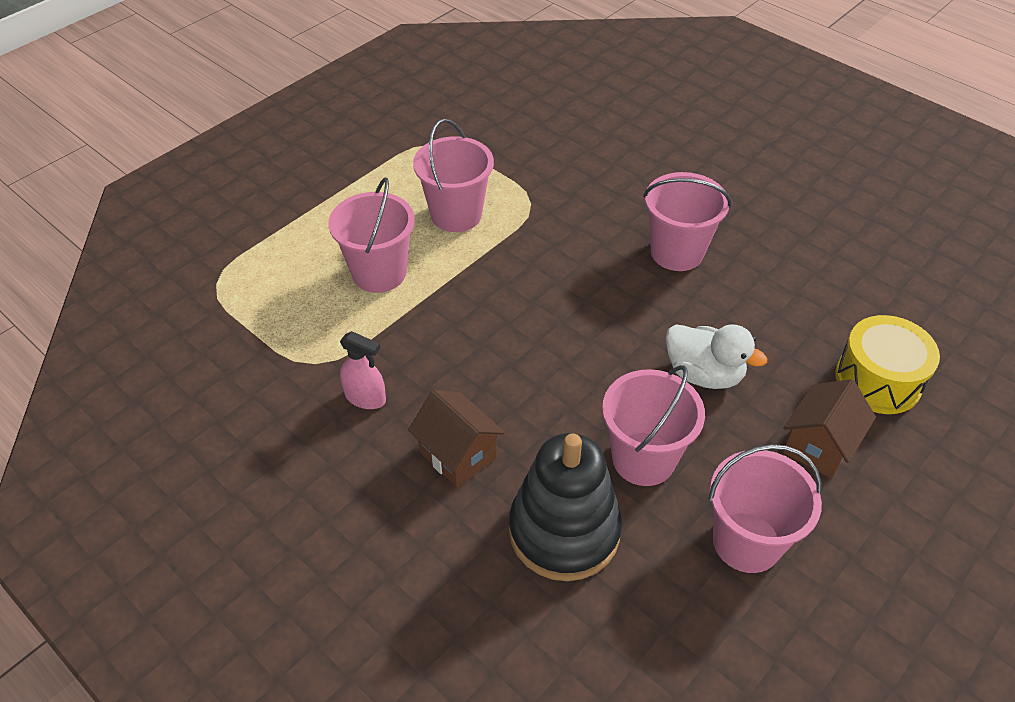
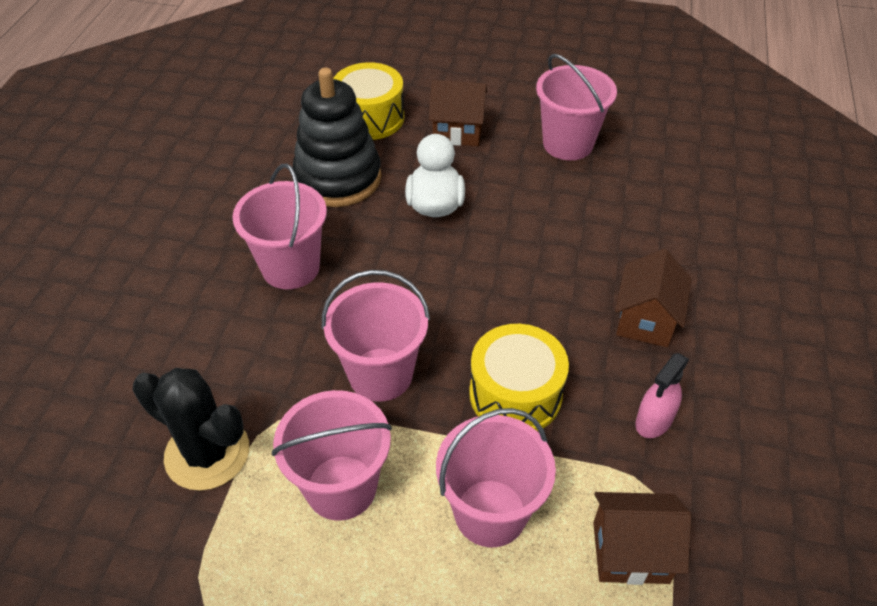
camera: 120 degrees left, 0 degrees up
(293, 326) = (630, 552): none -> brown house
(365, 397) = (653, 421): pink spray bottle -> pink spray bottle turned 135 degrees counterclockwise
(455, 328) = (515, 394): none -> yellow drum
(529, 167) = (207, 453): none -> black cactus
(564, 531) = (647, 230): black stacking toy -> black stacking toy (338, 178)
(643, 459) = (547, 211): pink bucket -> pink bucket (380, 374)

